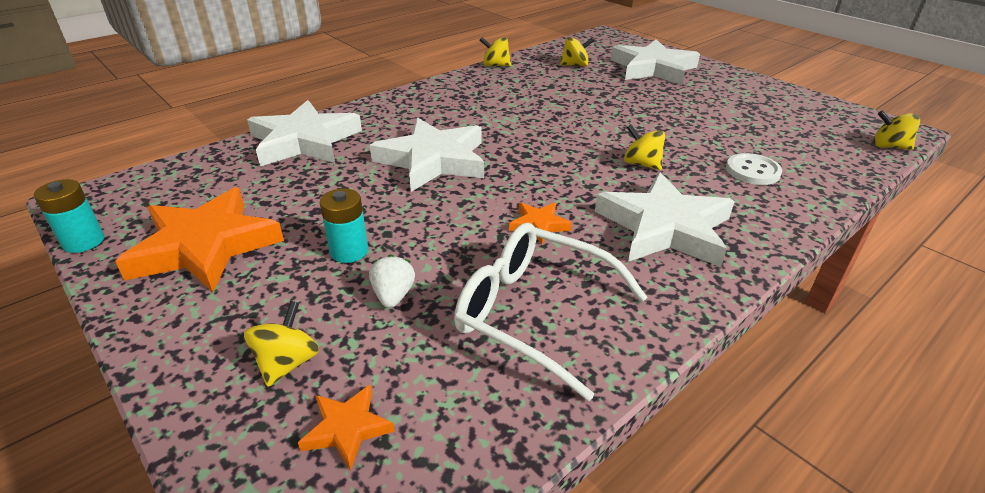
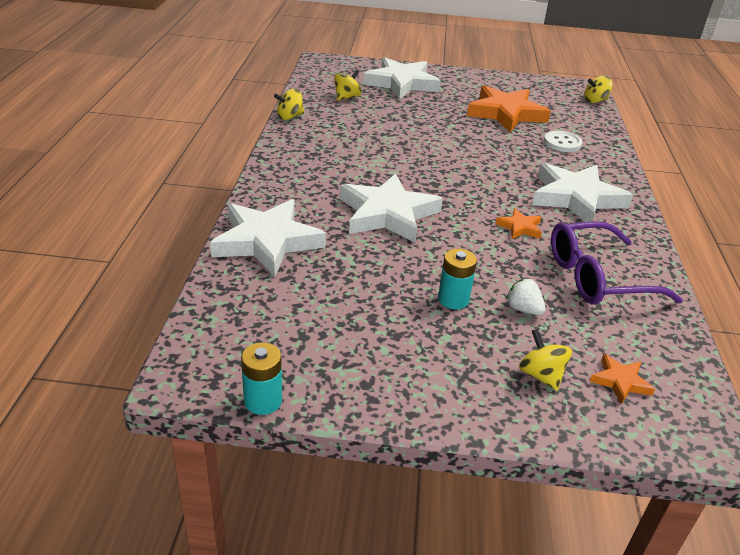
camera: 45 degrees left, 0 degrees up
(205, 246) = (360, 349): orange star -> orange star (506, 113)
(534, 313) = (597, 277): white glasses -> purple glasses
(641, 164) = (506, 162): yellow spinning top -> none

